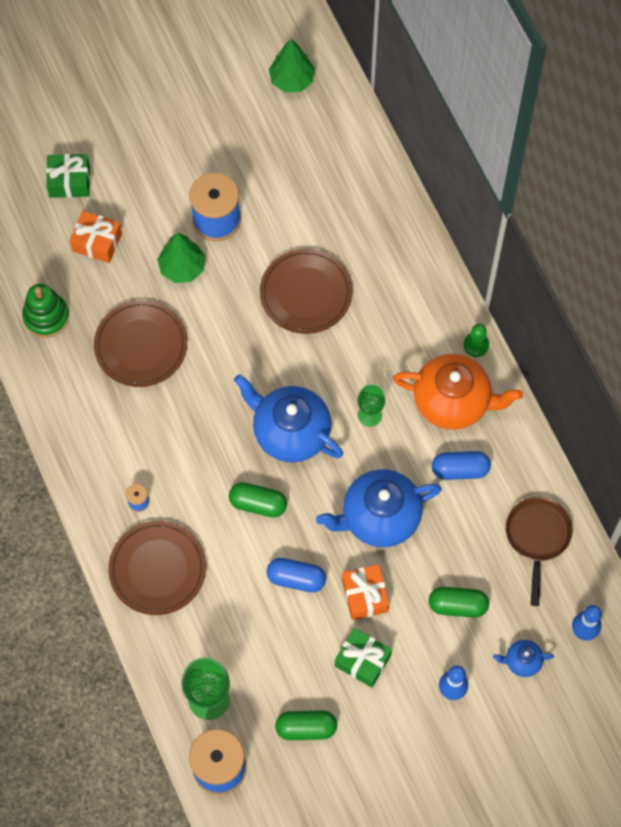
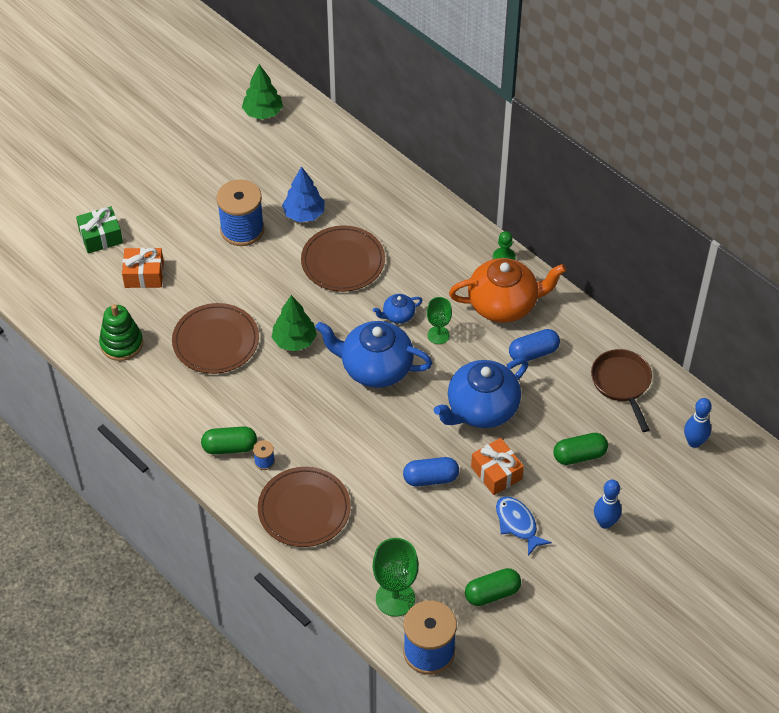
camera: 20 degrees left, 15 degrees down
(182, 267) = (227, 273): green tree -> green tree (294, 341)
(258, 504) = (371, 431): green capsule -> green capsule (230, 447)
(287, 222) = (304, 214): none -> blue tree
(362, 661) = (517, 524): green gift -> blue fish
(522, 661) = (654, 481): blue teapot -> blue teapot (398, 315)

